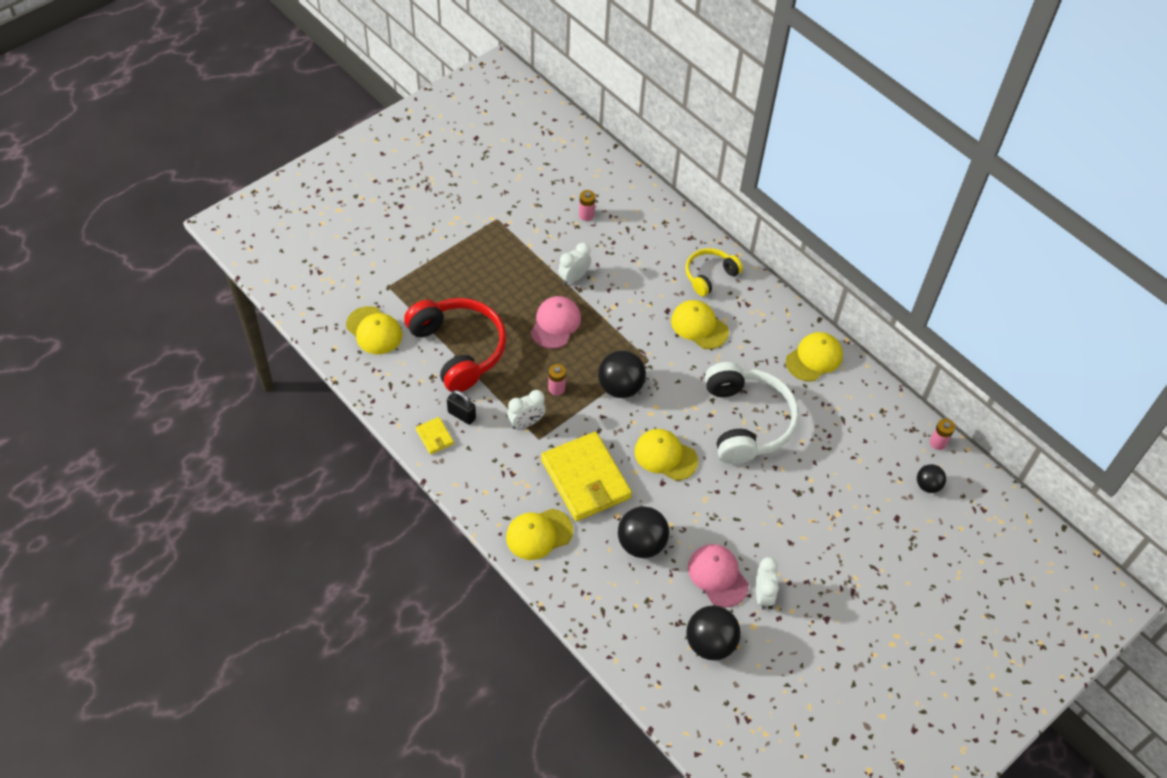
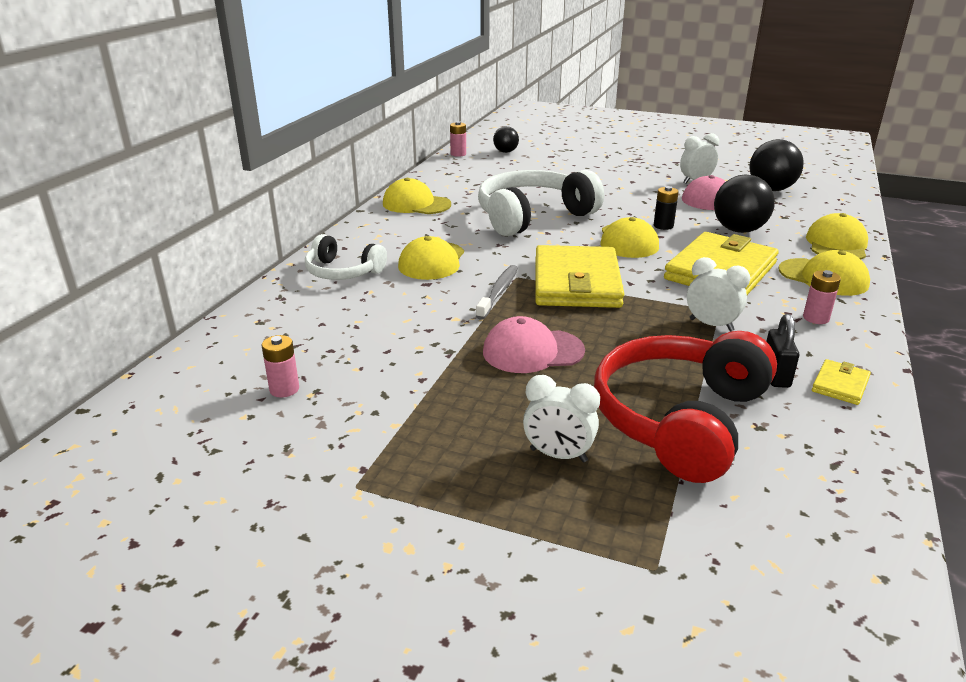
camera: 115 degrees left, 25 degrees down
(374, 330) = (772, 537): yellow cap -> yellow cap (836, 244)
(556, 388) = (634, 320): pink battery -> pink battery (816, 318)
(574, 278) = (432, 362): white clock -> white clock (558, 455)
(620, 387) = (576, 283): black ball -> yellow wallet
(633, 341) = (498, 292): none -> grey toothbrush
(679, 497) = (663, 226): none -> black battery
(709, 276) = (343, 272): yellow headphones -> white headphones

